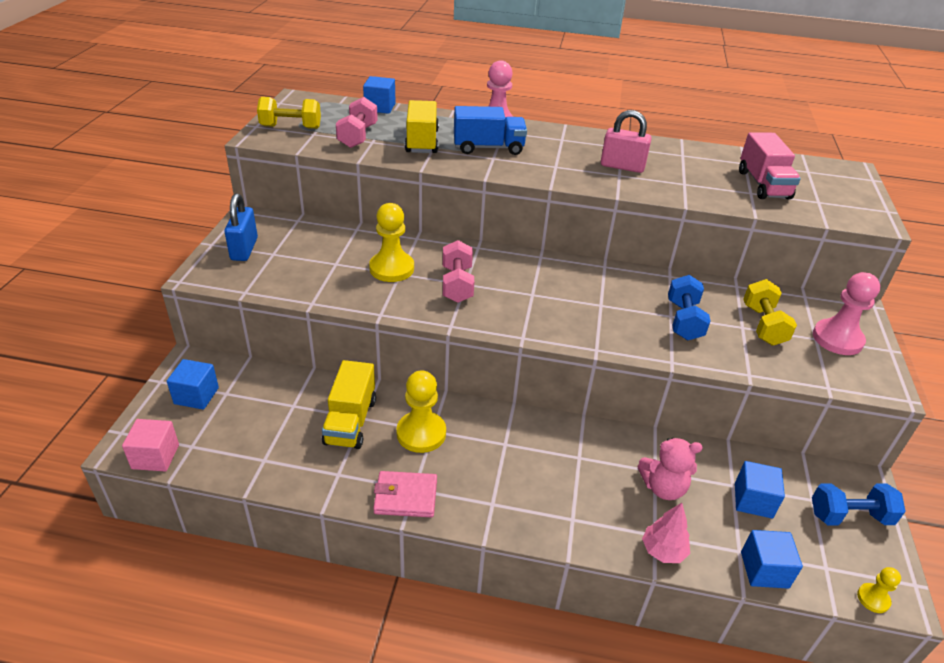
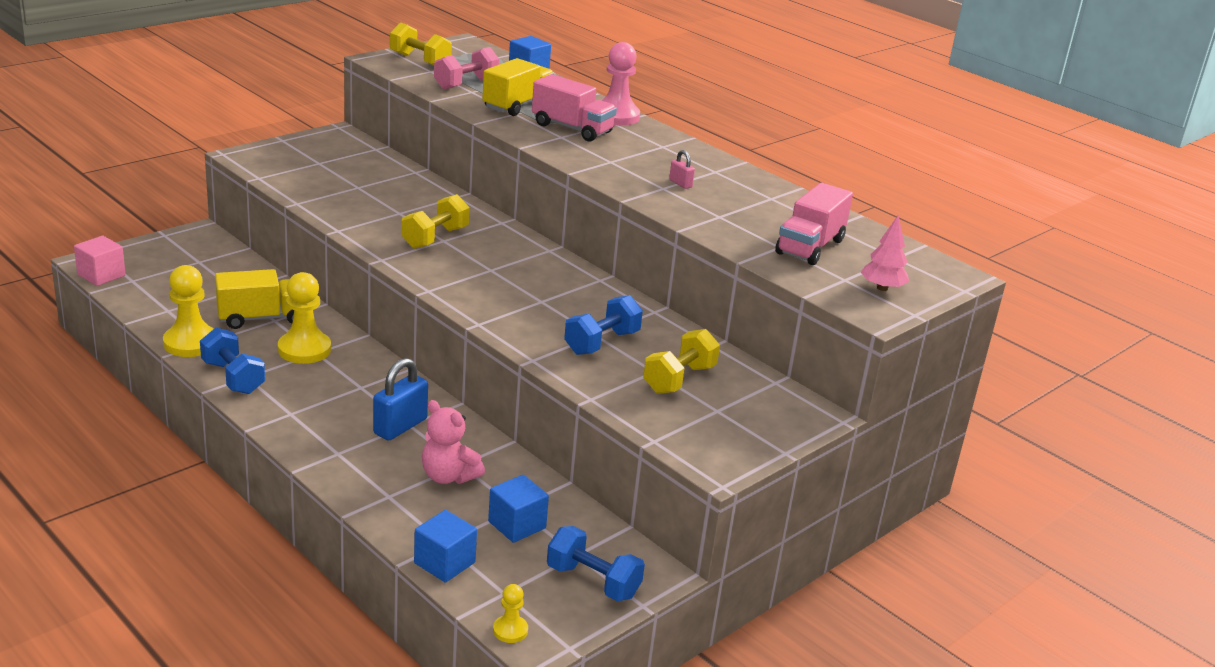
camera: 35 degrees right, 10 degrees down
(196, 395) = (176, 254): blue cube -> none
(244, 249) = (301, 152): blue padlock -> blue padlock (400, 426)
(350, 421) = (262, 318): yellow truck -> yellow truck turned 150 degrees counterclockwise
(391, 268) = (398, 207): yellow pawn -> yellow pawn (190, 343)
(405, 497) = (233, 377): pink wallet -> blue dumbbell
(457, 284) = (435, 238): pink dumbbell -> yellow dumbbell
(488, 148) = (572, 128): blue truck -> pink truck
(622, 166) = (680, 183): pink padlock -> pink padlock, size x0.50
(663, 551) = (378, 507): pink tree -> pink tree (882, 288)
(837, 339) = (741, 420): pink pawn -> none

